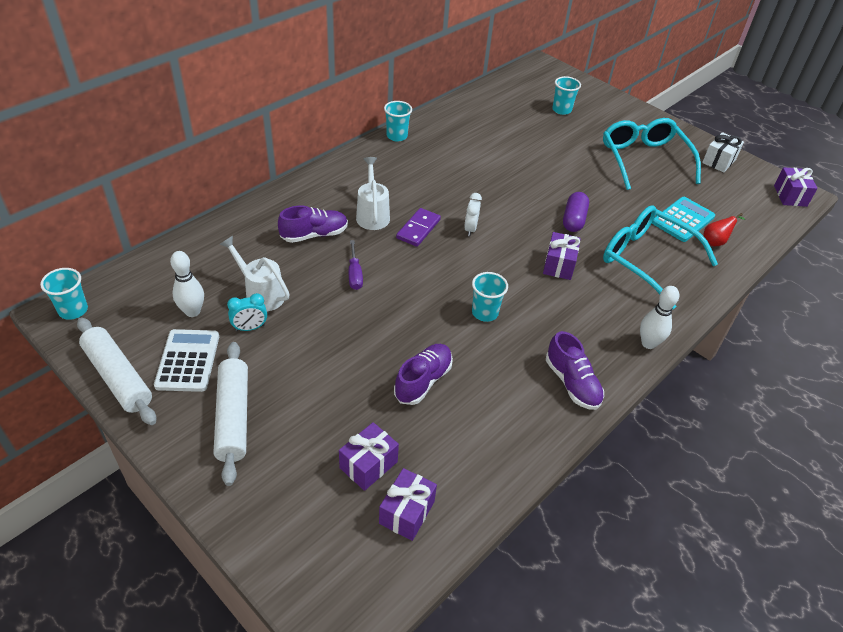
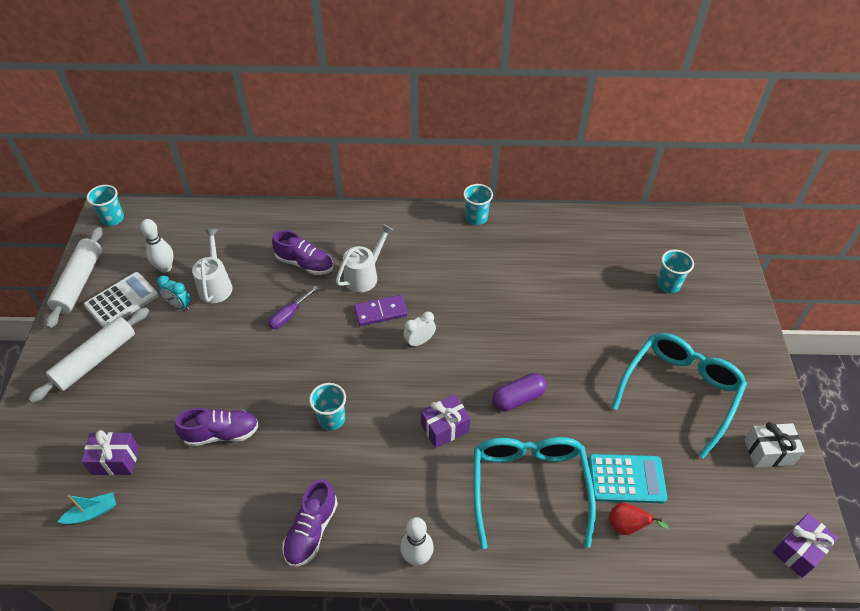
camera: 50 degrees right, 5 degrees up
(406, 512) = (92, 513): purple gift -> turquoise boat

